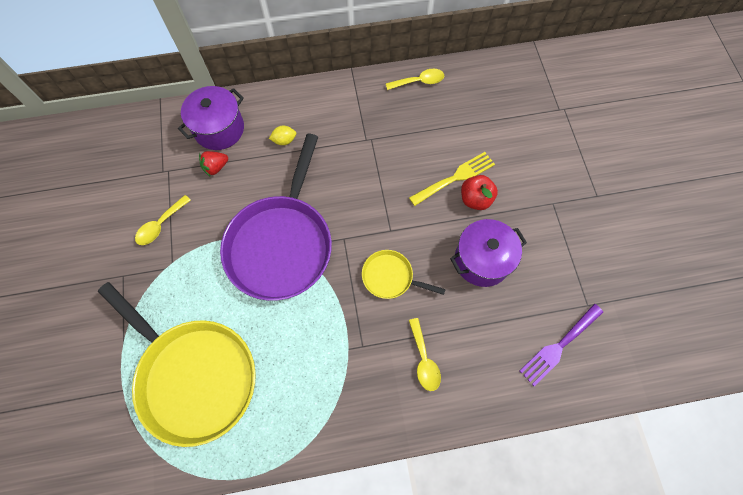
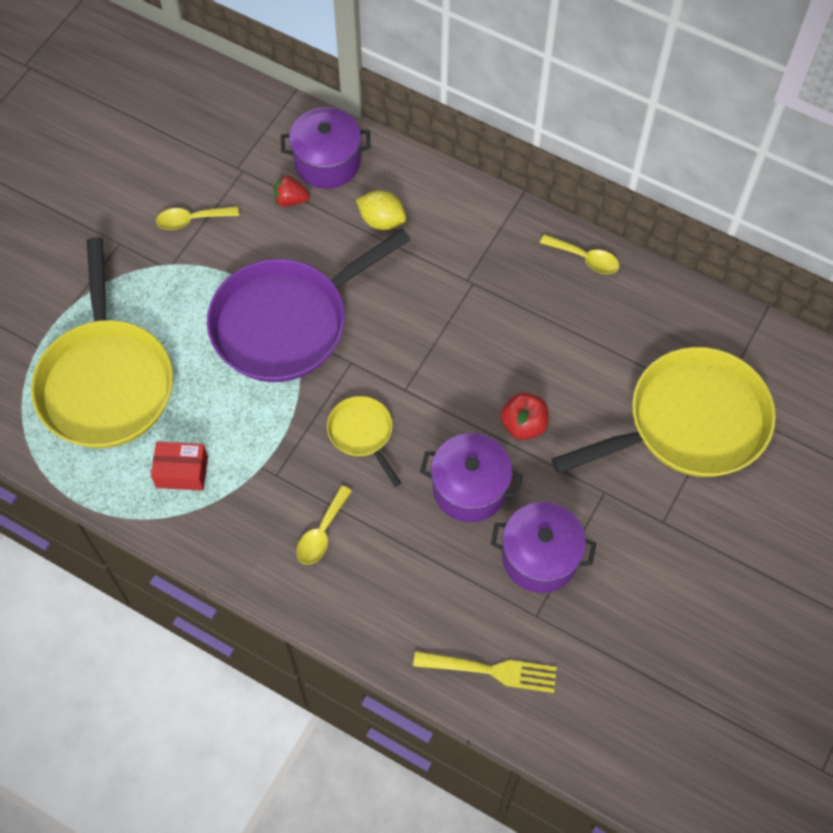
camera: 40 degrees right, 5 degrees down
(284, 140) = (382, 221): yellow lemon -> yellow lemon, size x1.51
(300, 395) = (182, 472): none -> red box
(455, 178) = (523, 388): yellow fork -> yellow fork (491, 671)
(557, 131) = (689, 423): none -> yellow pan
(557, 269) = (540, 557): none -> purple pot
(559, 346) = (466, 627): purple fork -> none

